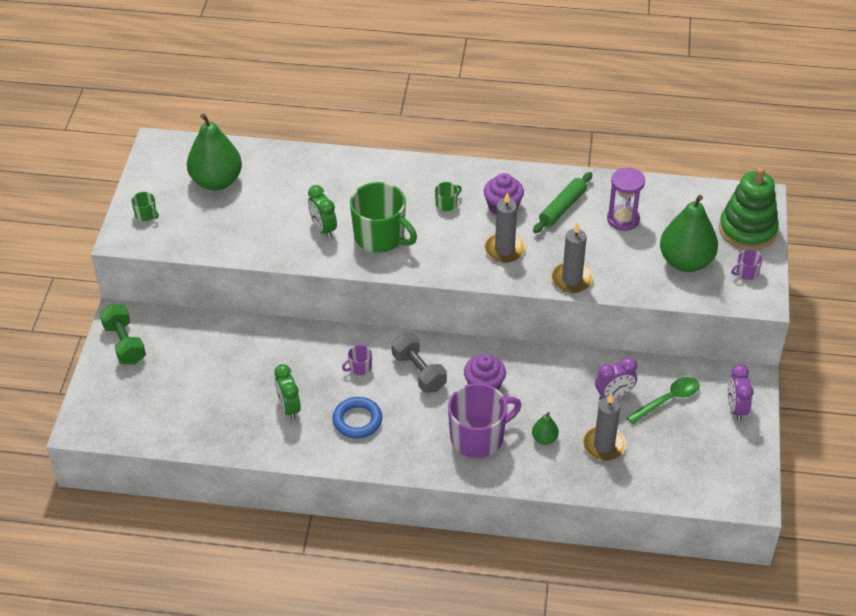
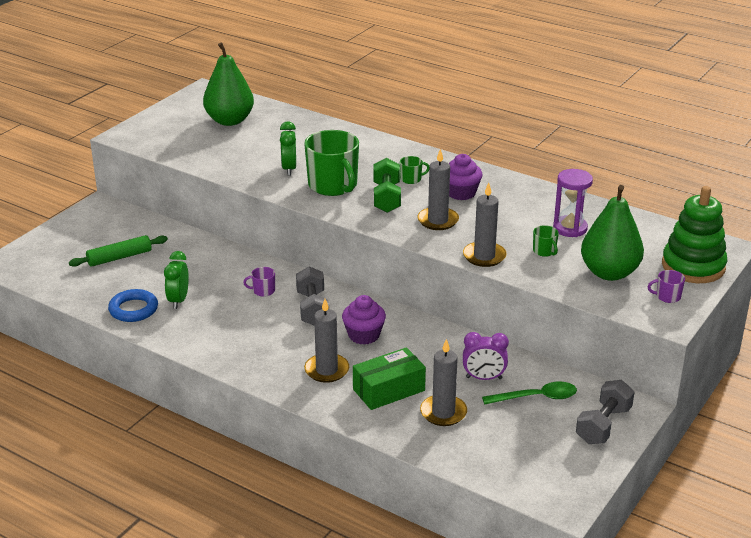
camera: 25 degrees right, 15 degrees down
(124, 344) = (86, 222): green dumbbell -> green dumbbell (386, 198)
(146, 215) = (155, 127): green mug -> green mug (544, 251)
(357, 420) = (229, 326): blue ring -> blue ring (133, 309)
(478, 437) = (326, 370): purple mug -> grey candle
(544, 438) = (389, 390): green pear -> green box
(562, 207) = (517, 206): green rolling pin -> green rolling pin (119, 257)
(736, 408) = (603, 425): purple clock -> grey dumbbell

